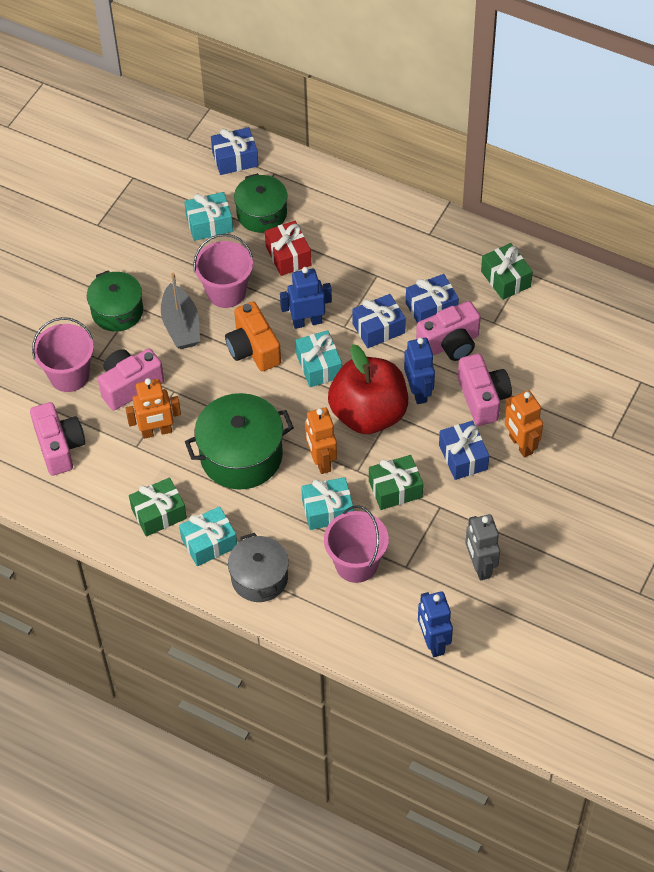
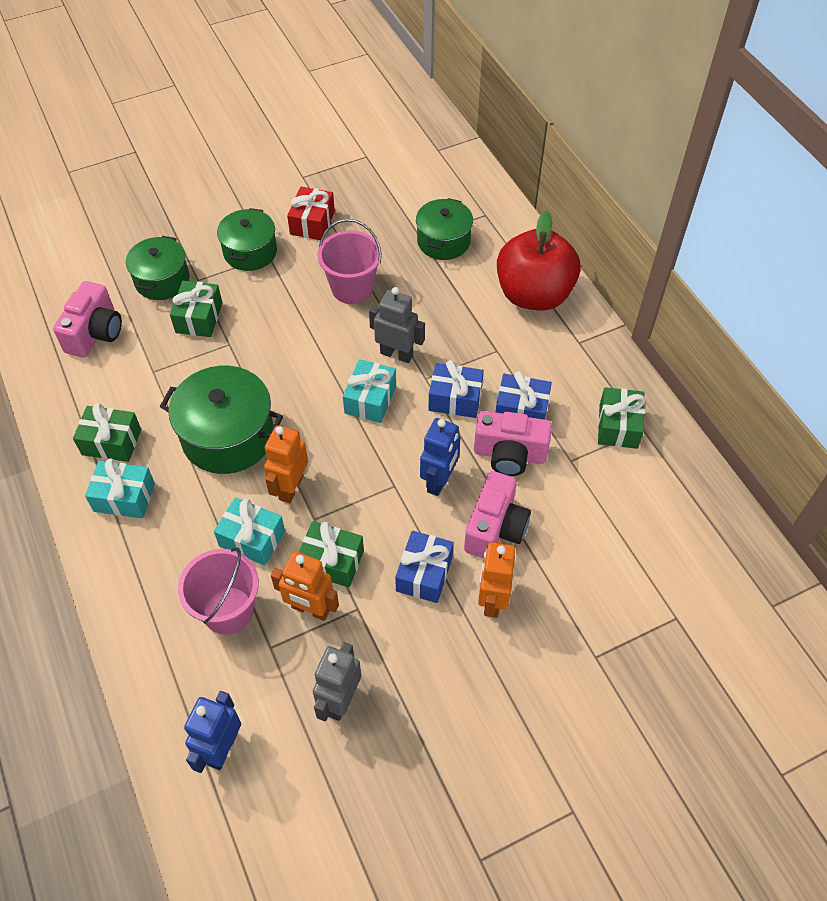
camera: 35 degrees right, 0 degrees up
(69, 375) = (162, 280): pink bucket -> green pot
(130, 386) = (199, 318): pink camera -> green gift
(156, 432) = (181, 369): orange robot -> orange robot (310, 609)
(181, 325) = (288, 293): grey boat -> none
(209, 224) = (392, 225): turquoise gift -> none
(235, 159) = (463, 186): blue gift -> none
(253, 349) = (328, 349): orange camera -> none
(259, 578) = (133, 561): grey pot -> none
(288, 256) = (433, 288): red gift -> red gift (312, 223)
(307, 322) = (396, 354): blue robot -> grey robot
(368, 414) = (373, 472): red apple -> red apple (534, 295)

